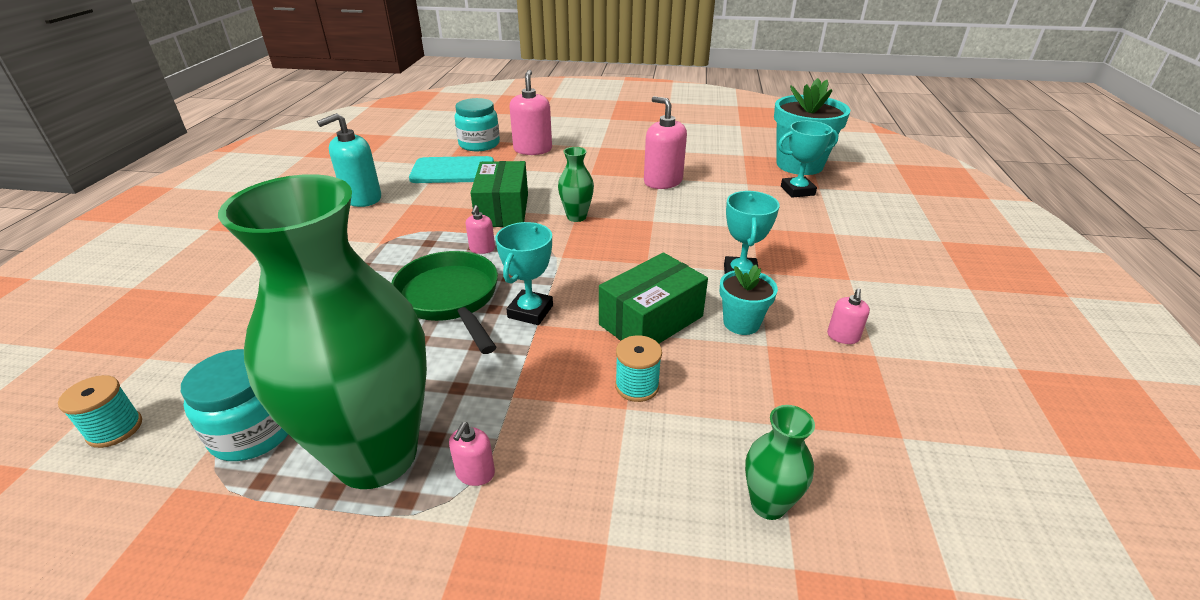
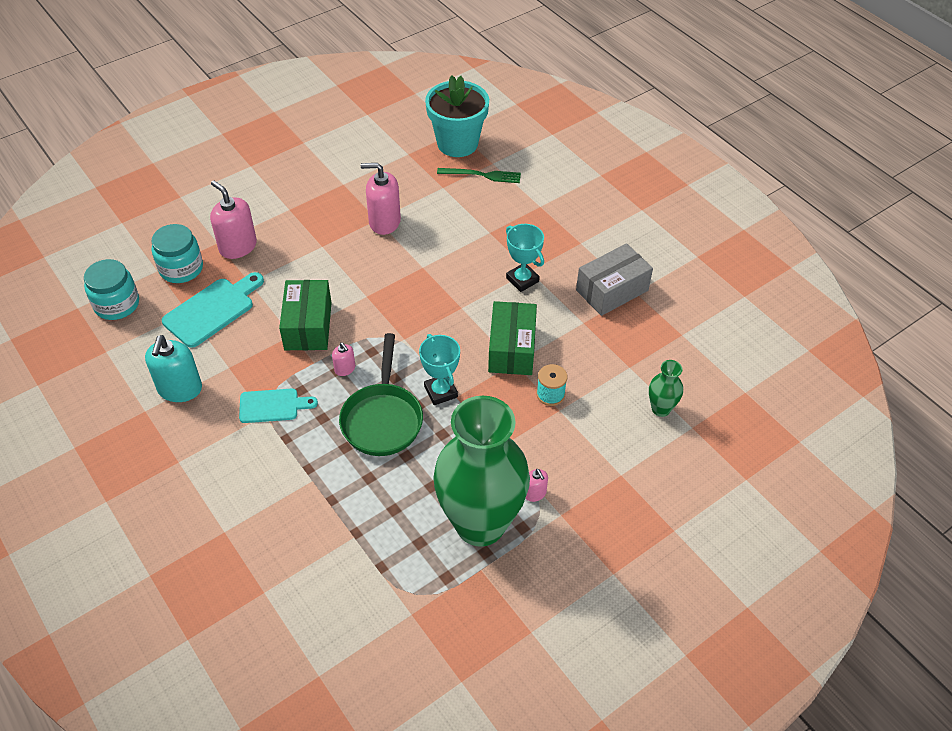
camera: 45 degrees left, 15 degrees up
(115, 429) = (327, 627): turquoise spool -> none
(254, 431) = (402, 566): turquoise jar -> turquoise jar (117, 304)
(394, 240) = (272, 406): none -> turquoise cutting board
(450, 299) = (382, 418): green pan -> green pan turned 105 degrees counterclockwise
(503, 210) = (308, 326): green box -> green box turned 45 degrees clockwise
(576, 217) = (369, 297): green vase -> none
(741, 323) = (557, 316): turquoise flower pot -> none
(797, 191) = (482, 175): turquoise trophy -> green fork
(843, 336) = (612, 290): pink soap dispenser -> grey box

